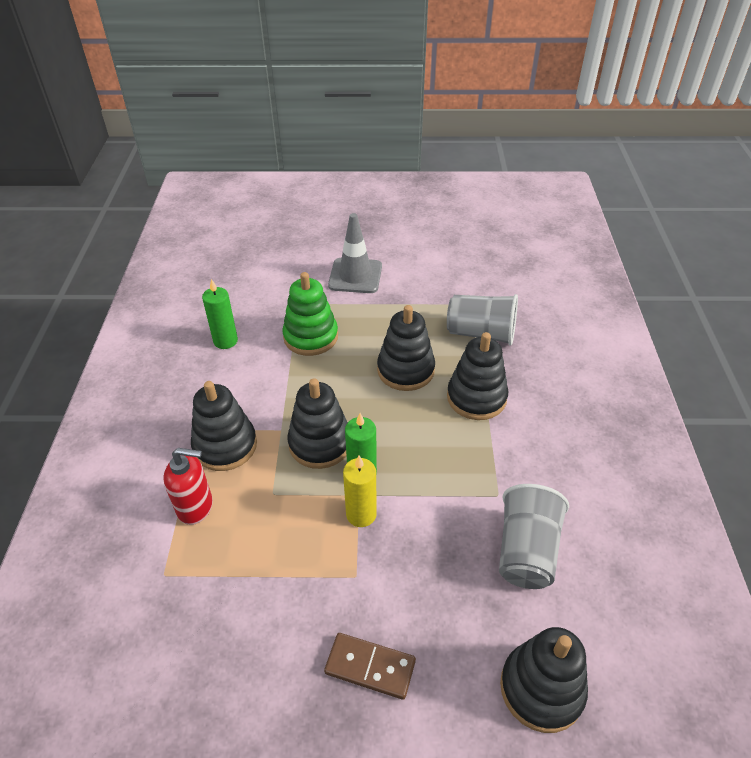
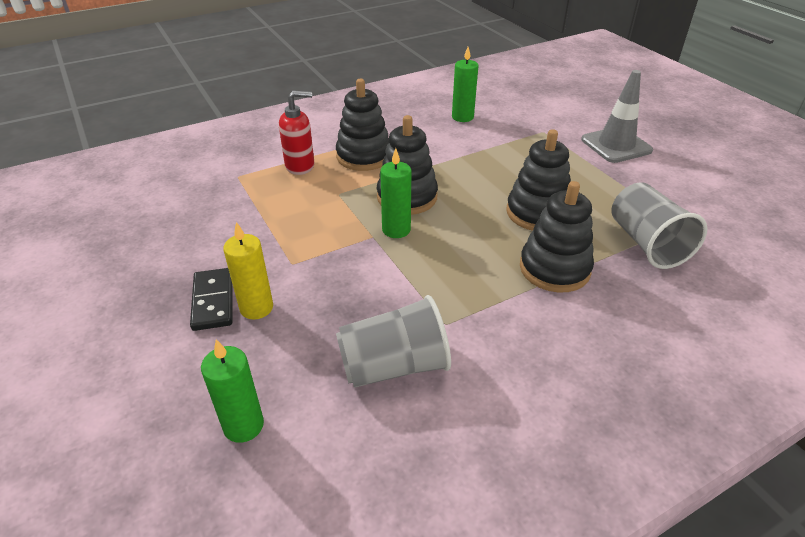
camera: 60 degrees right, 5 degrees down
(195, 507) = (300, 166): red soap dispenser -> red soap dispenser turned 75 degrees counterclockwise
(311, 337) = (514, 151): green stacking toy -> none
(361, 514) = (354, 244): yellow candle -> yellow candle (256, 308)
(370, 667) = (213, 301): brown domino -> black domino
(541, 688) = (243, 425): black stacking toy -> green candle

